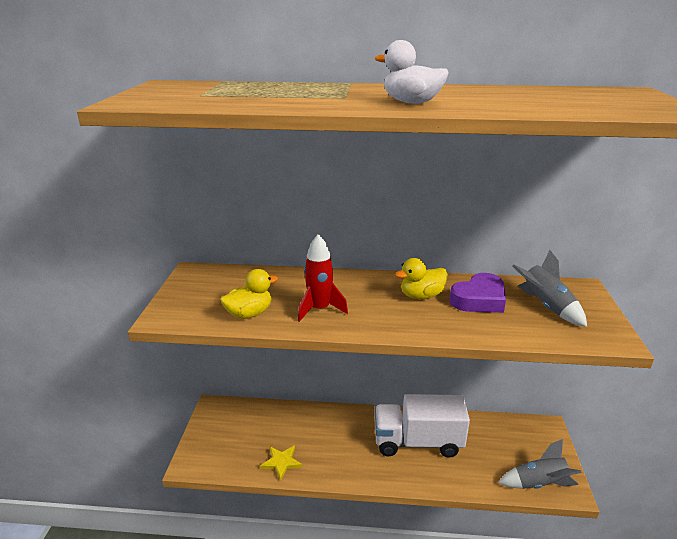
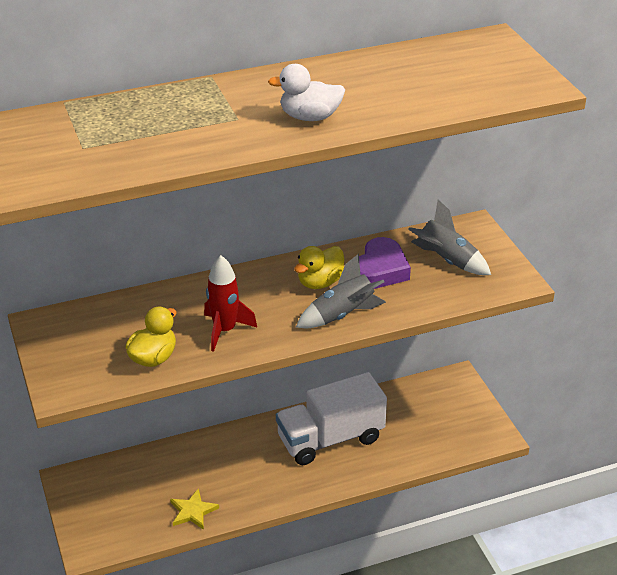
camera: 25 degrees left, 10 degrees up
(539, 483) = (467, 439): grey rocket -> grey rocket (342, 314)

